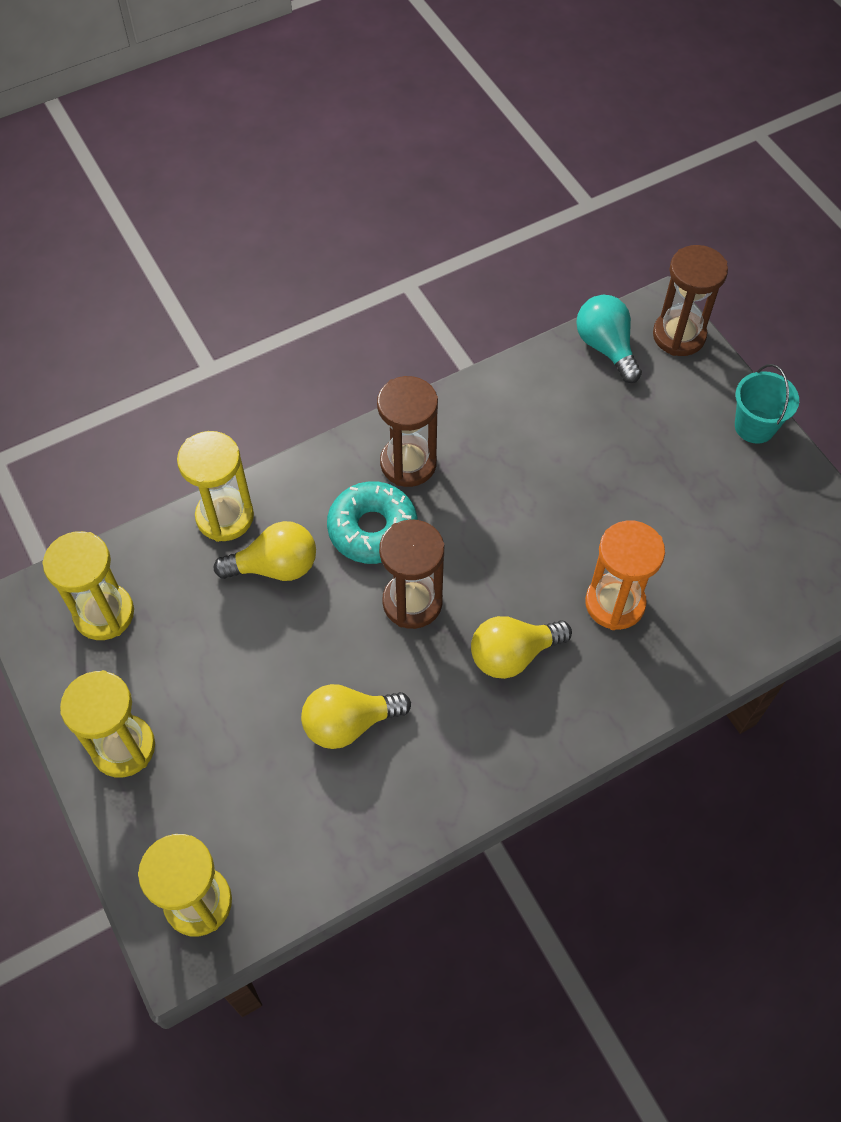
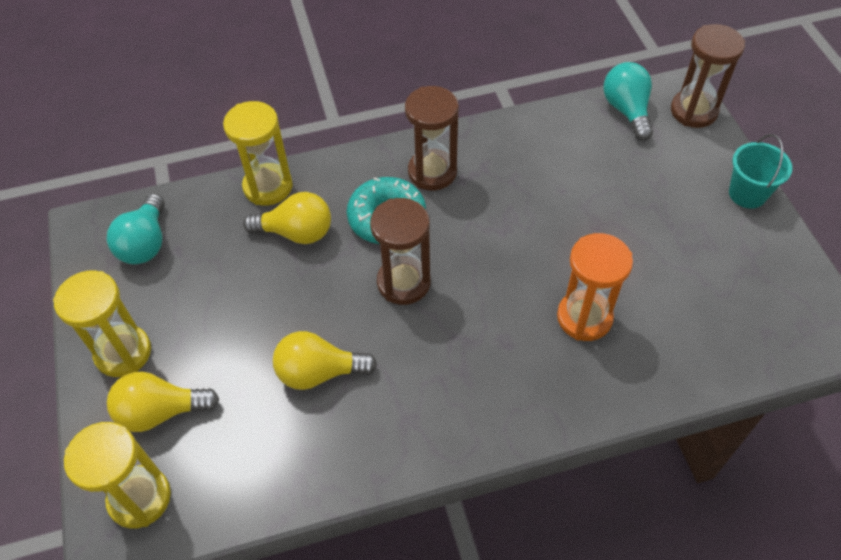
camera: 15 degrees right, 5 degrees down
(104, 613) = (145, 243): yellow hourglass -> turquoise light bulb
(513, 655) = (480, 343): yellow light bulb -> yellow light bulb (161, 412)

